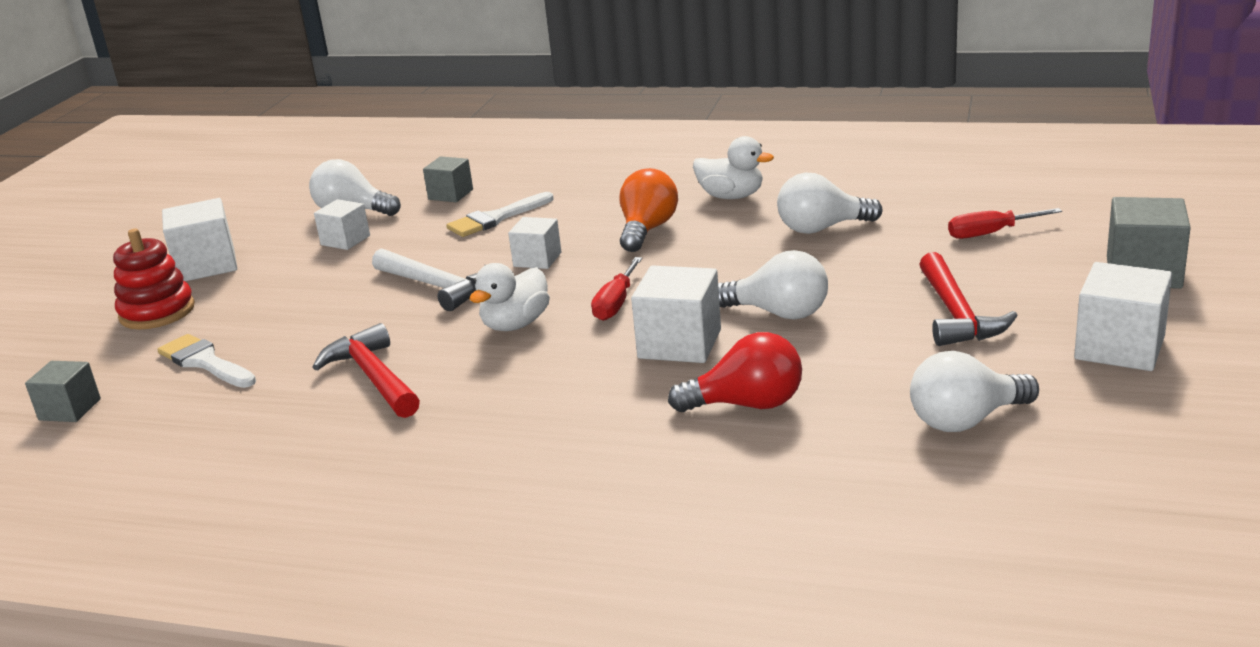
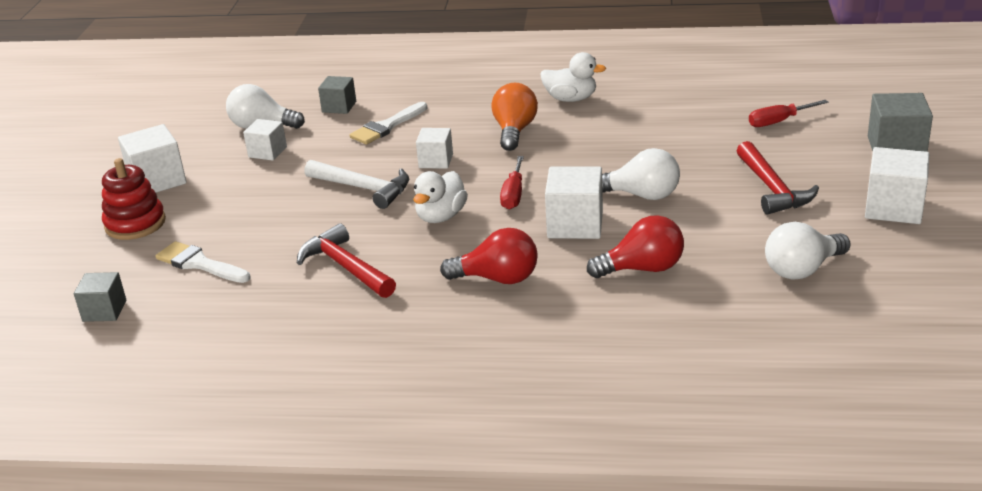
camera: 10 degrees left, 5 degrees up
(554, 404) = (498, 279): none -> red light bulb
(822, 228) = (650, 123): white light bulb -> none

